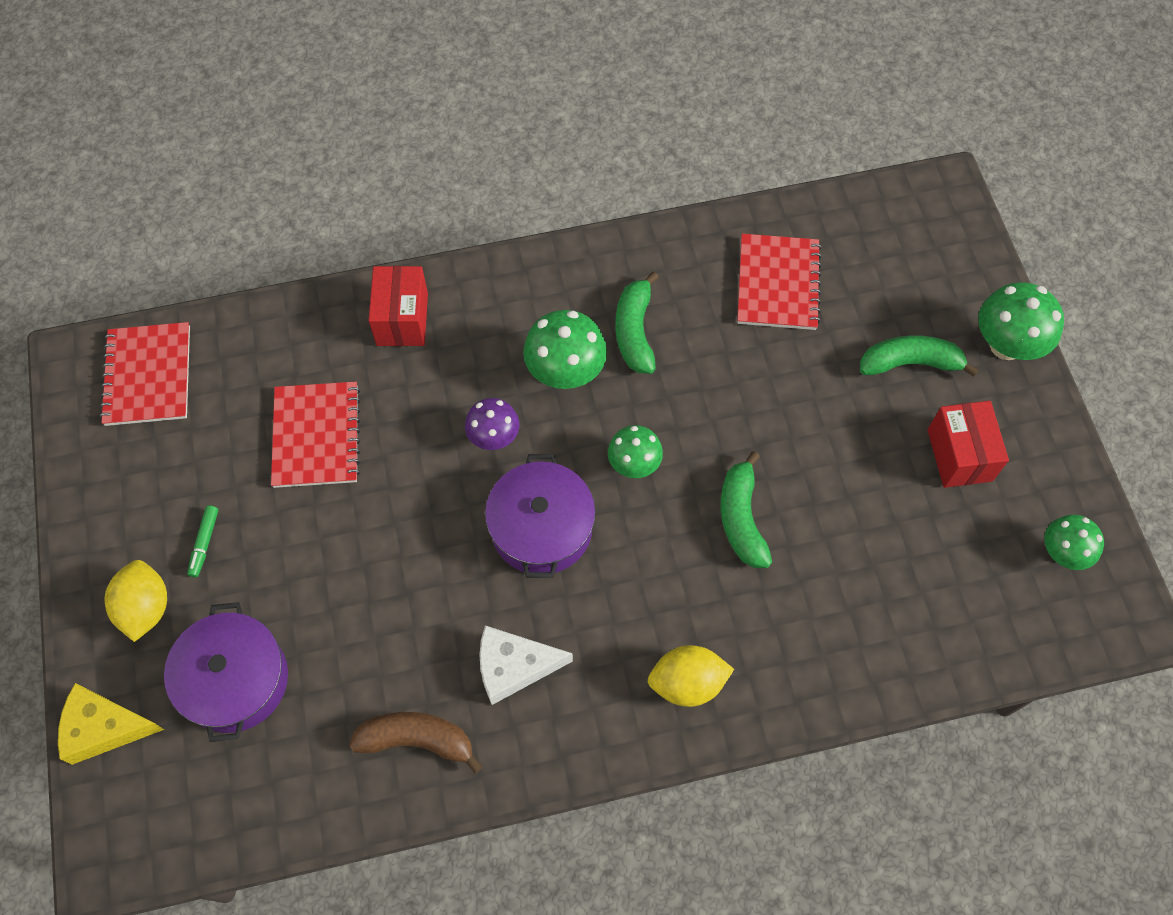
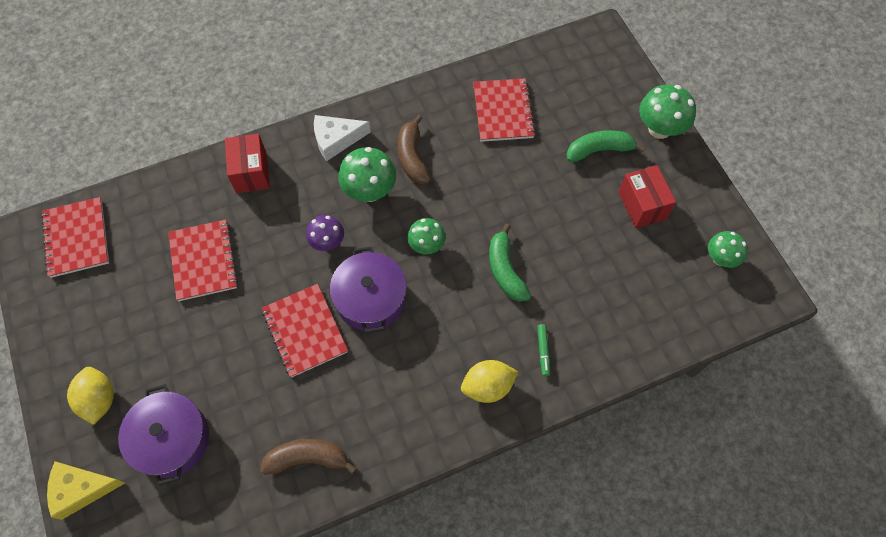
camera: 10 degrees left, 0 degrees up
(204, 543) = (135, 347): green marker -> green marker (543, 351)
(441, 559) = (305, 331): none -> red notebook
(514, 666) = (367, 396): white cheese -> white cheese (336, 140)
(635, 331) = (412, 157): green banana -> brown banana

